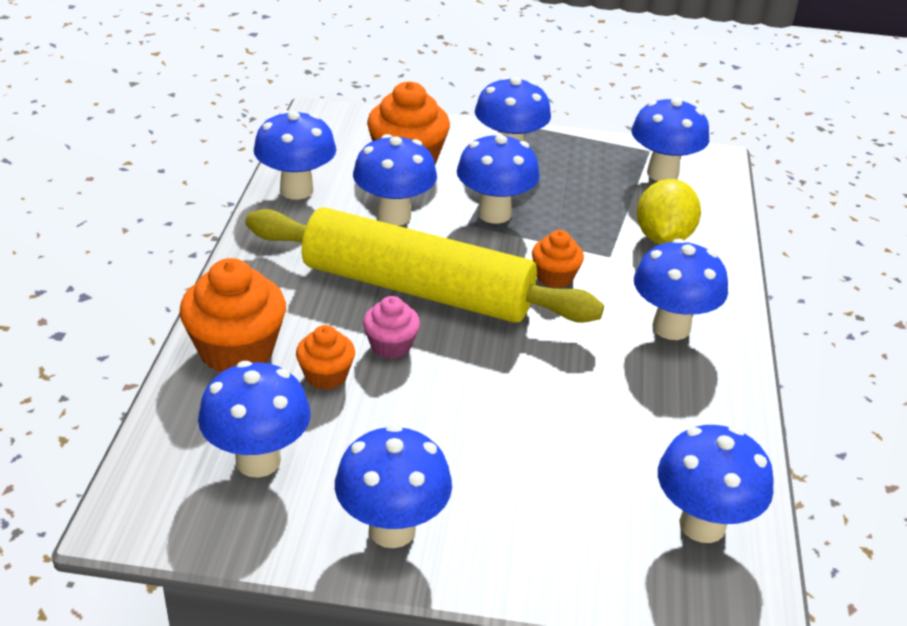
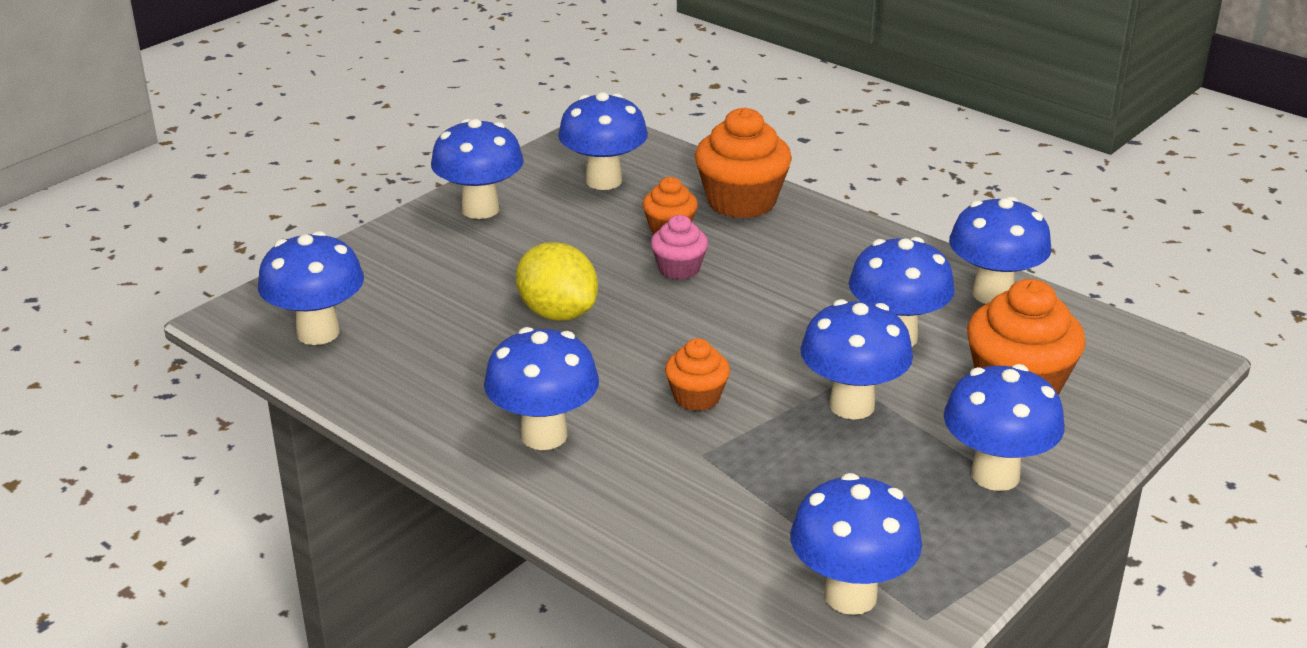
camera: 125 degrees right, 5 degrees down
(417, 289) = (750, 308): yellow rolling pin -> none
(663, 238) = (701, 514): yellow lemon -> yellow lemon (557, 313)

